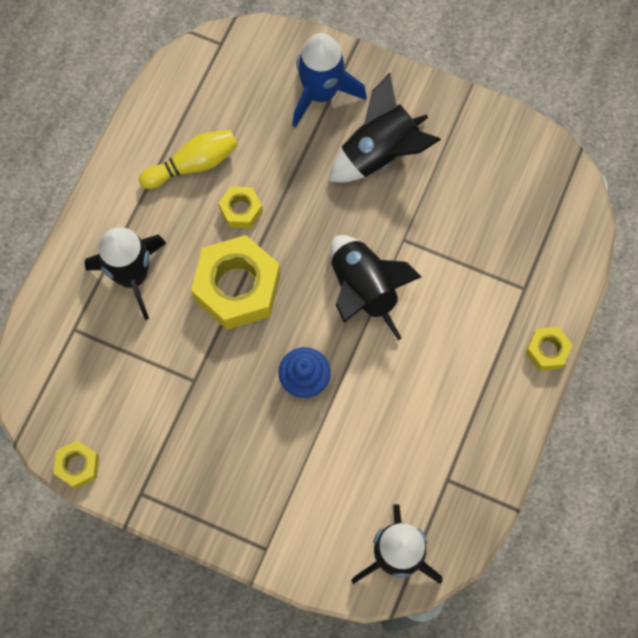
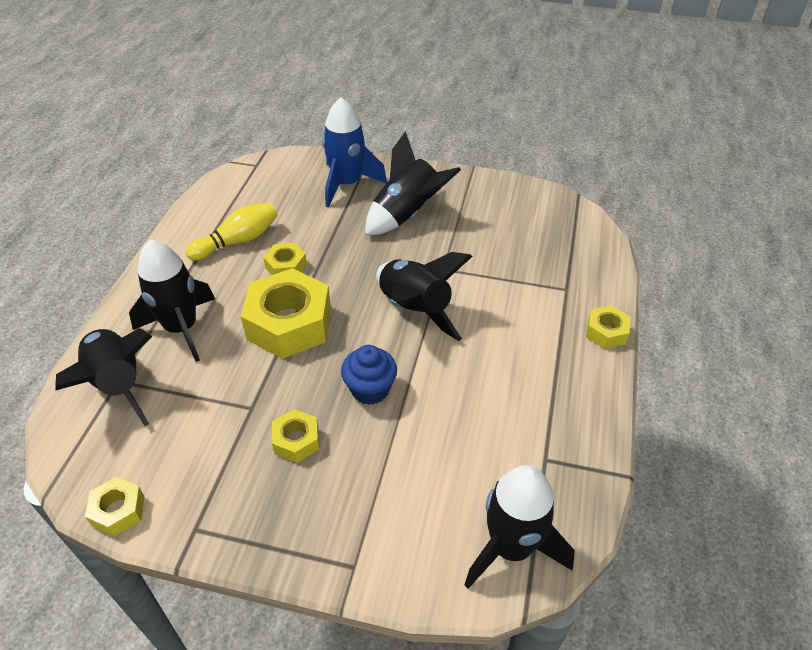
camera: 10 degrees left, 25 degrees down
(73, 334) = (118, 385): none -> black rocket
(231, 423) = (296, 441): none -> yellow nut

